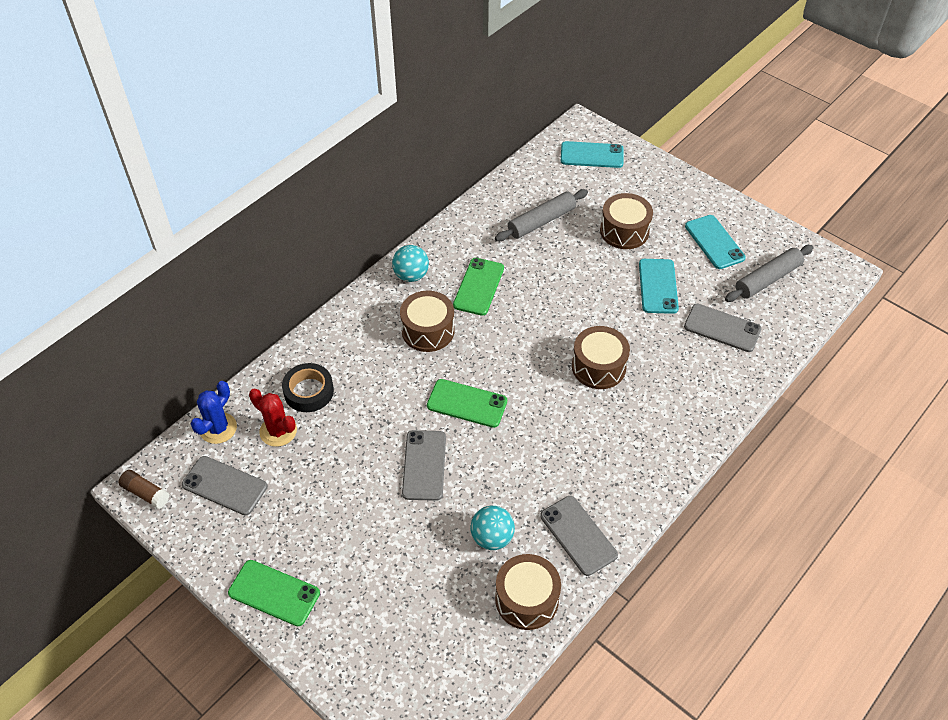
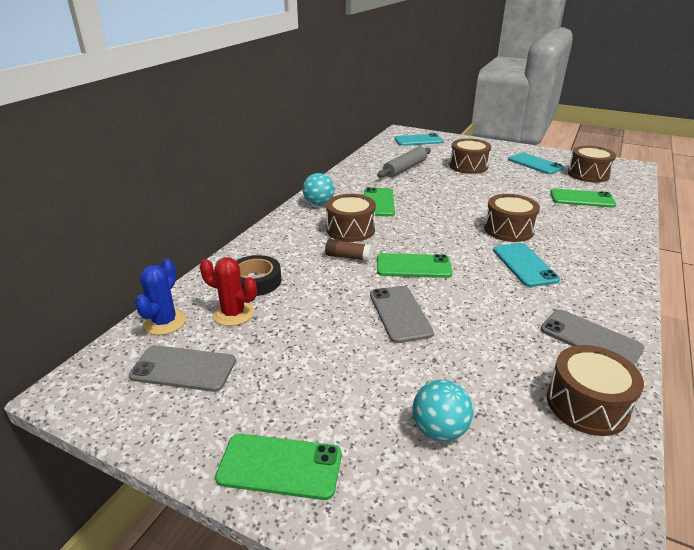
camera: 15 degrees left, 20 degrees down
(146, 493) = (82, 394): brown glue stick -> brown glue stick (348, 257)
(492, 538) = (507, 357): turquoise ball -> turquoise ball (439, 430)
(658, 286) = (515, 186): turquoise phone -> turquoise phone (524, 265)
(722, 328) = (582, 199): grey phone -> green phone
(767, 279) = (588, 174): grey rolling pin -> brown drum

